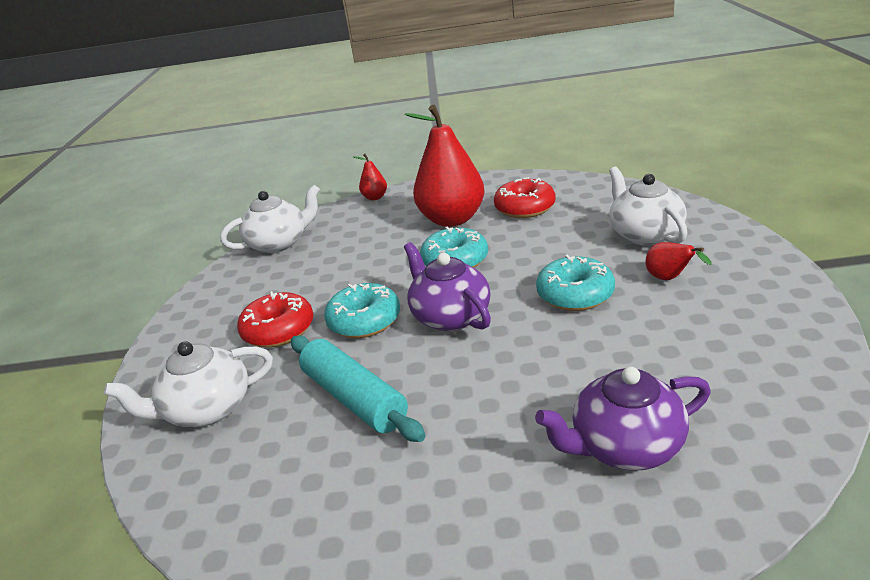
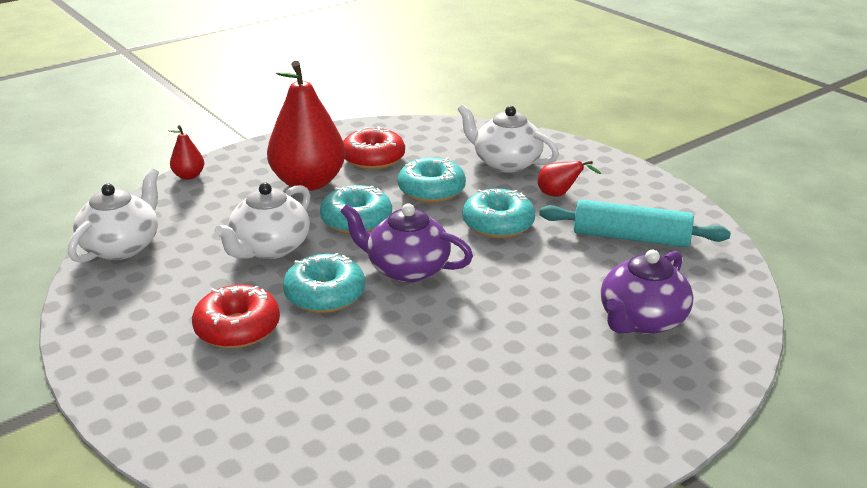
camera: 40 degrees left, 0 degrees up
(207, 410) = (248, 419): white teapot -> white teapot (270, 248)
(354, 398) = (393, 359): turquoise rolling pin -> turquoise rolling pin (630, 238)
(546, 247) = (431, 190): none -> turquoise donut

